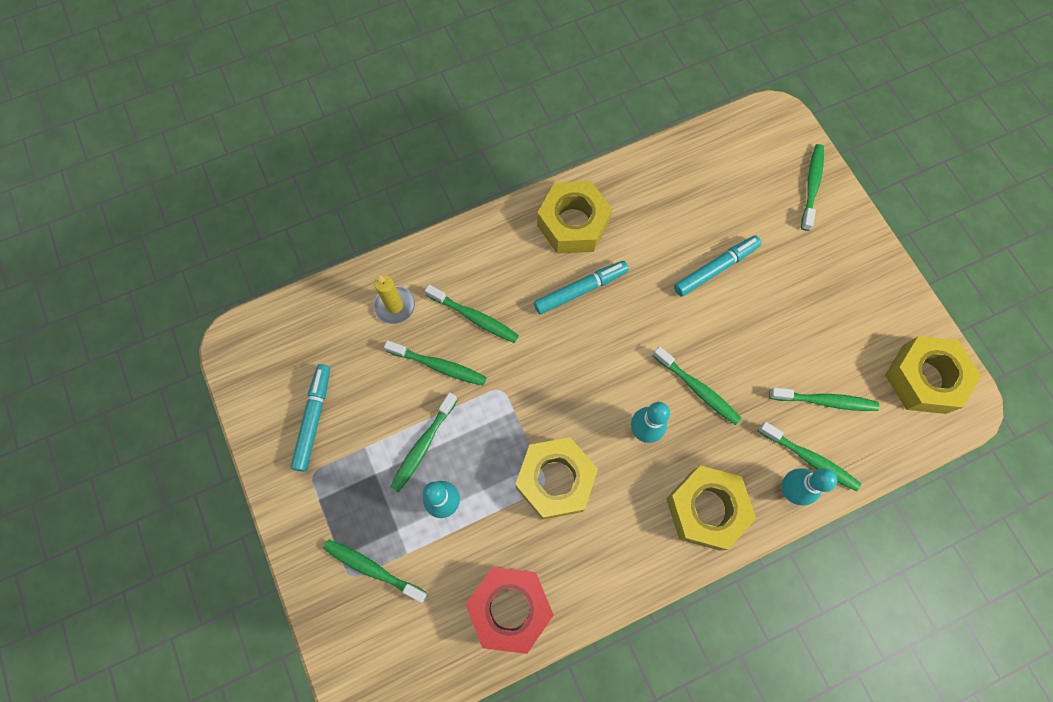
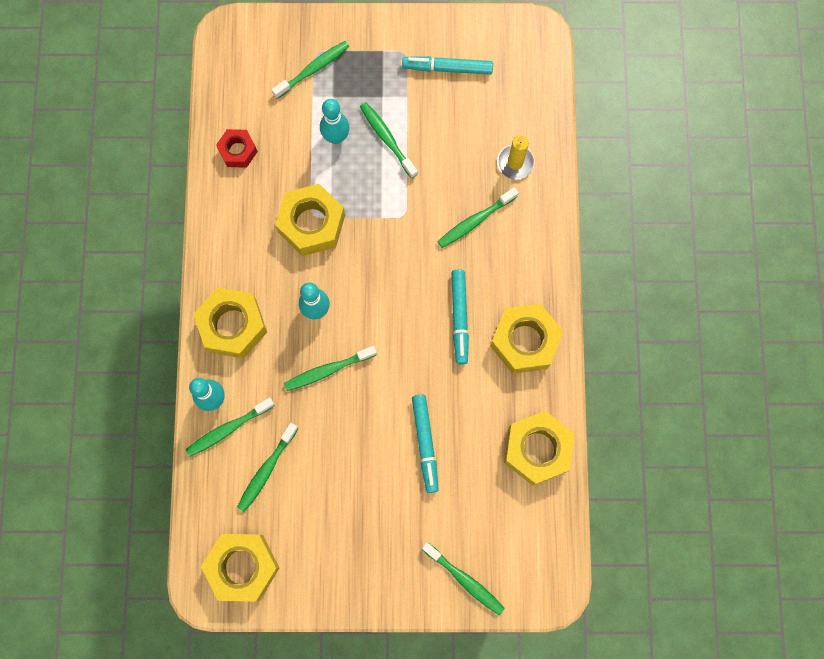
camera: 115 degrees right, 5 degrees up
(313, 419) = (447, 68): turquoise marker -> turquoise marker turned 150 degrees clockwise
(439, 366) = (446, 176): green toothbrush -> none
(510, 608) = (238, 151): red nut -> red nut, size x0.58
(666, 174) = (537, 449): none -> yellow nut

